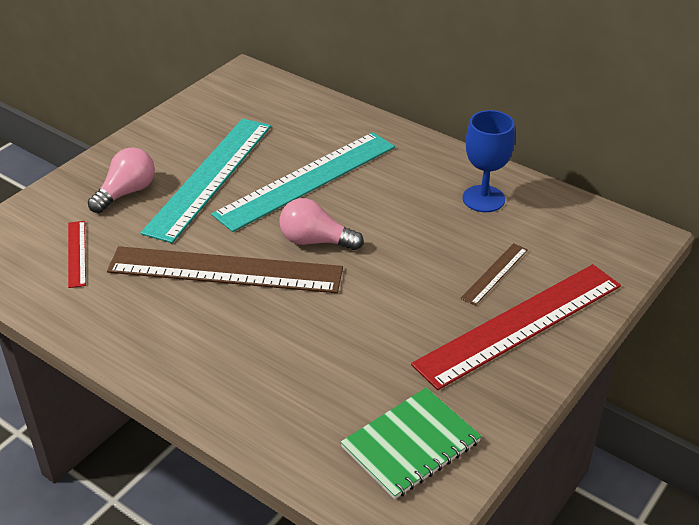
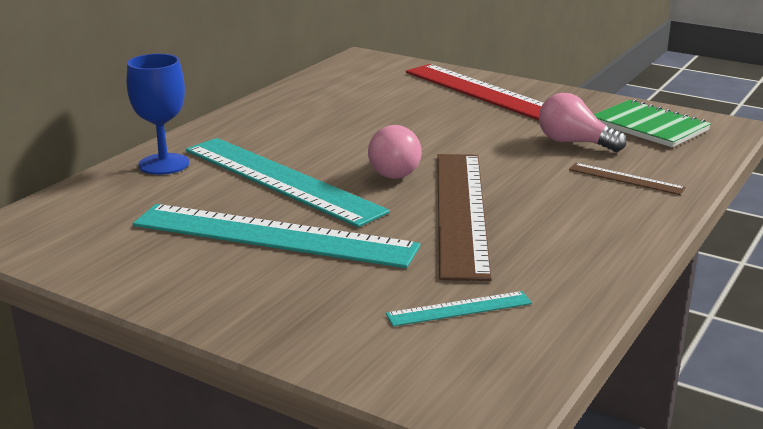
camera: 95 degrees left, 15 degrees down
(77, 253) = (459, 309): red ruler -> turquoise ruler
(126, 192) = (312, 290): pink light bulb -> pink light bulb (574, 142)
(483, 199) = (313, 104): blue goblet -> blue goblet (164, 164)
(495, 274) = (426, 101): brown ruler -> brown ruler (626, 179)

